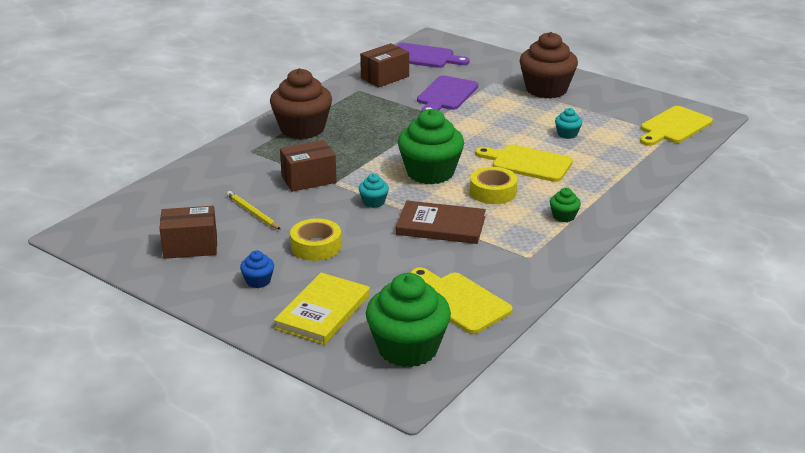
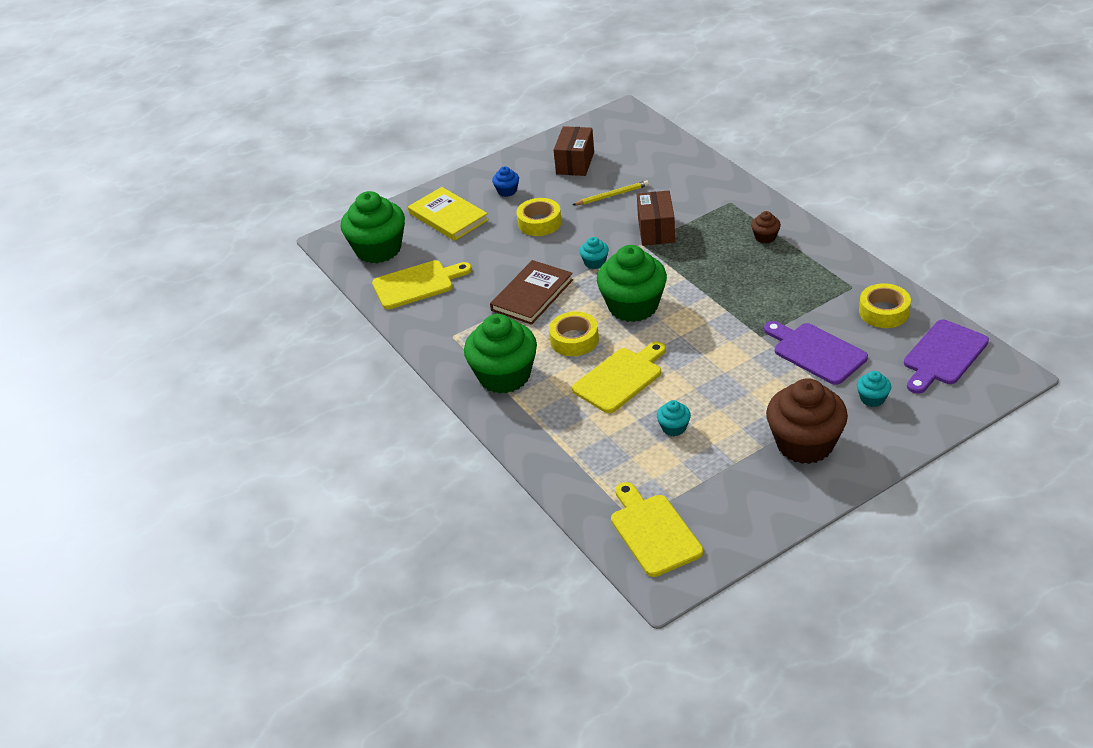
camera: 115 degrees right, 10 degrees up
(302, 129) = (765, 237): brown cupcake -> brown cupcake, size x0.44
(385, 77) = (884, 312): brown box -> yellow tape
(484, 73) = (872, 398): none -> turquoise cupcake
(563, 216) = (504, 376): green cupcake -> green cupcake, size x2.28

